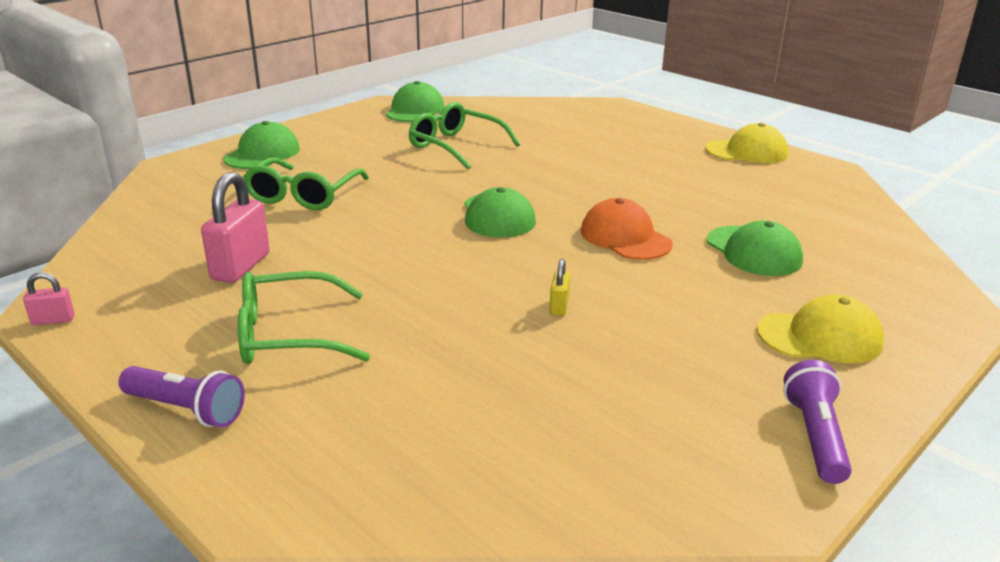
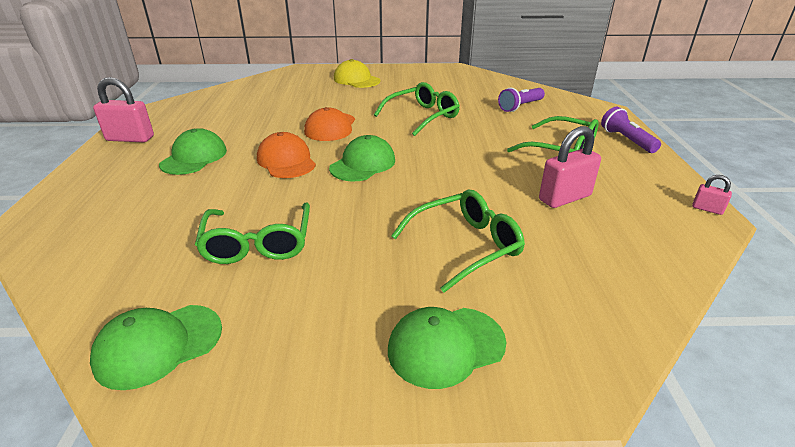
camera: 135 degrees left, 5 degrees up
(559, 306) = (422, 116): yellow padlock -> green glasses
(572, 190) = (286, 161): none -> orange cap
(747, 151) = (130, 138): yellow cap -> pink padlock
(753, 251) = (298, 102): green cap -> green cap (194, 157)
(814, 436) = (417, 70): purple flashlight -> purple flashlight (520, 107)

